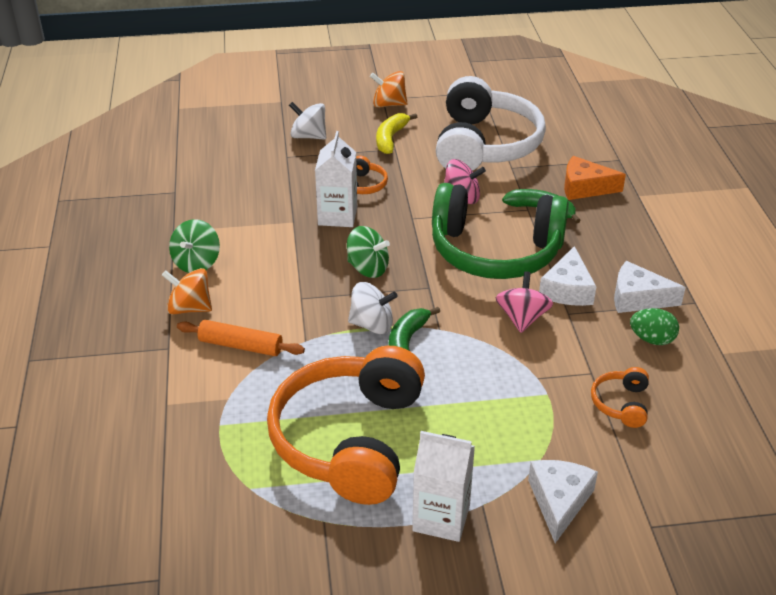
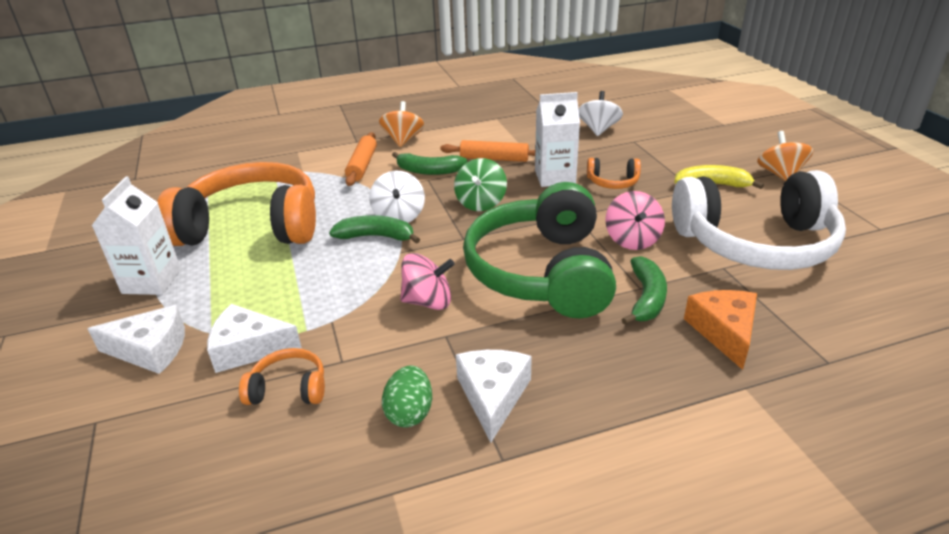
camera: 80 degrees right, 5 degrees down
(197, 263) = (459, 133): green spinning top -> none
(278, 247) = (494, 159): none -> orange rolling pin
(282, 295) = (428, 171): none -> green banana
(308, 136) = (676, 145): white spinning top -> white spinning top (598, 129)
(567, 289) = (491, 331): white cheese -> white cheese (248, 348)

